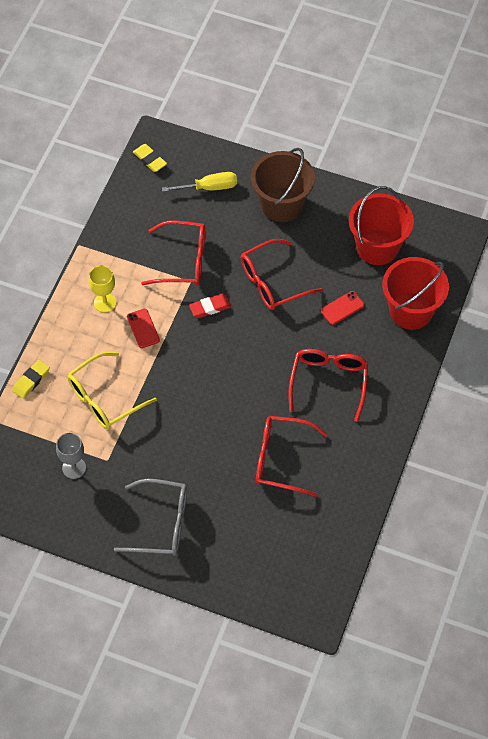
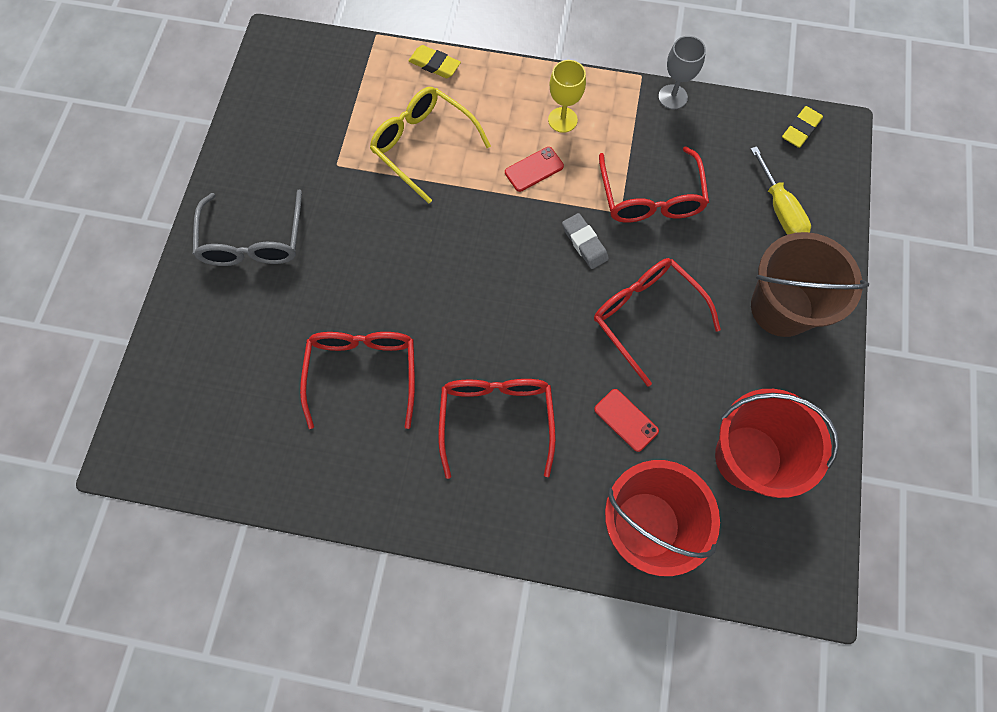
camera: 80 degrees right, 10 degrees up
(74, 468) = (321, 131): grey goblet -> grey goblet (672, 97)
(210, 307) = (584, 243): red eraser -> grey eraser
(328, 382) = (496, 418): red glasses -> red glasses turned 90 degrees counterclockwise

